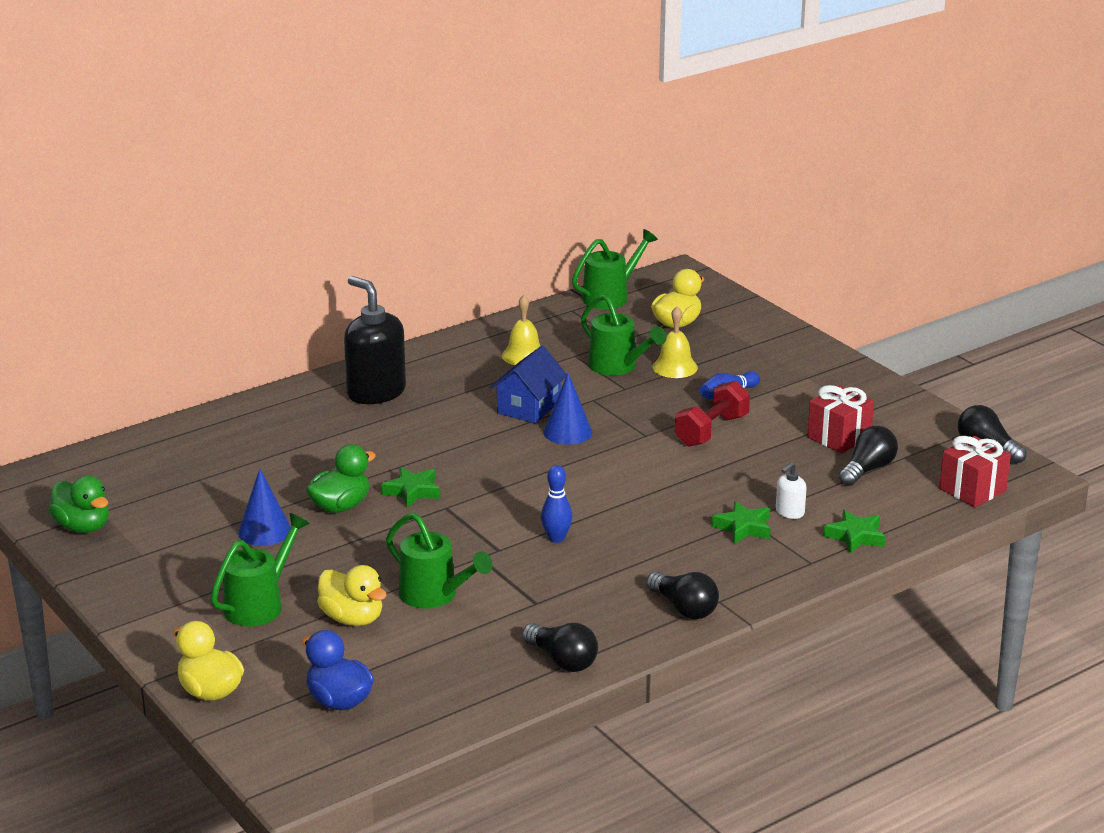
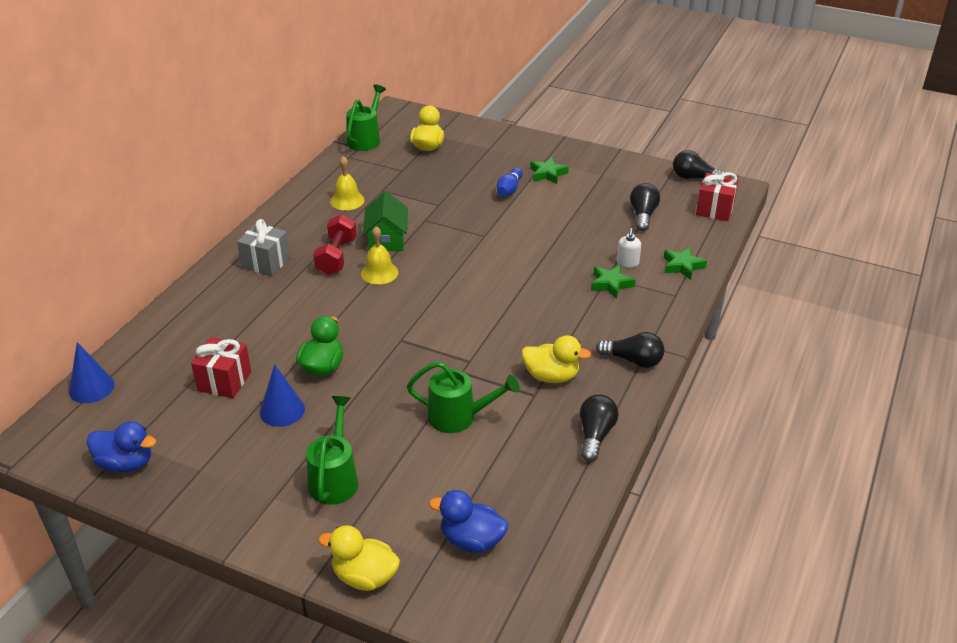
camera: 30 degrees left, 10 degrees up
(83, 527) = (126, 463): green duck -> blue duck
(352, 618) = (417, 461): yellow duck -> yellow duck (551, 376)
(376, 392) = (266, 262): black soap dispenser -> grey gift
(412, 491) = (365, 335): green star -> green star (548, 174)
(529, 407) = (387, 239): blue house -> green house
(556, 538) = (500, 337): blue bowling pin -> none
(562, 660) = (595, 435): black light bulb -> black light bulb turned 90 degrees counterclockwise
(567, 432) = (431, 250): blue cone -> blue cone (91, 388)
(618, 367) = (419, 190): green watering can -> none
(675, 367) = (456, 179): yellow bell -> yellow bell (379, 273)
(711, 431) = (523, 218): red dumbbell -> red dumbbell (336, 256)
(839, 437) = (604, 198): red gift -> red gift (224, 381)

